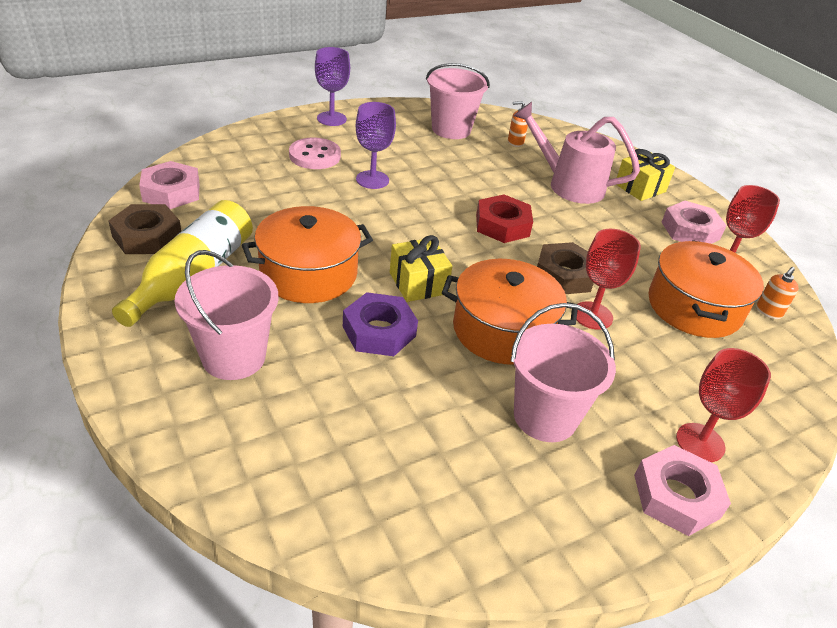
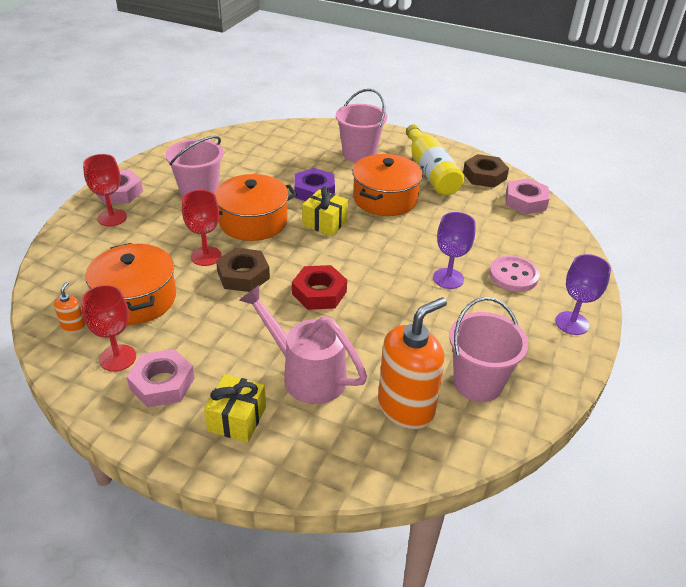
camera: 145 degrees right, 0 degrees up
(515, 142) = (406, 407): orange soap dispenser -> orange soap dispenser, size x2.38
(568, 185) = (306, 374): pink watering can -> pink watering can turned 135 degrees counterclockwise

